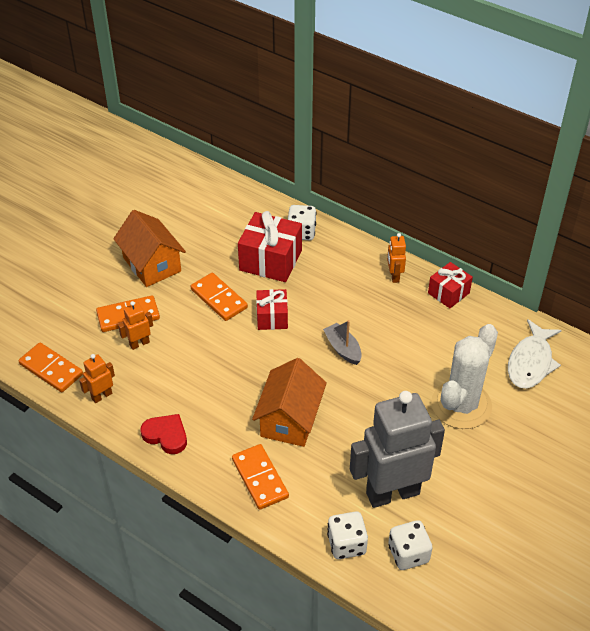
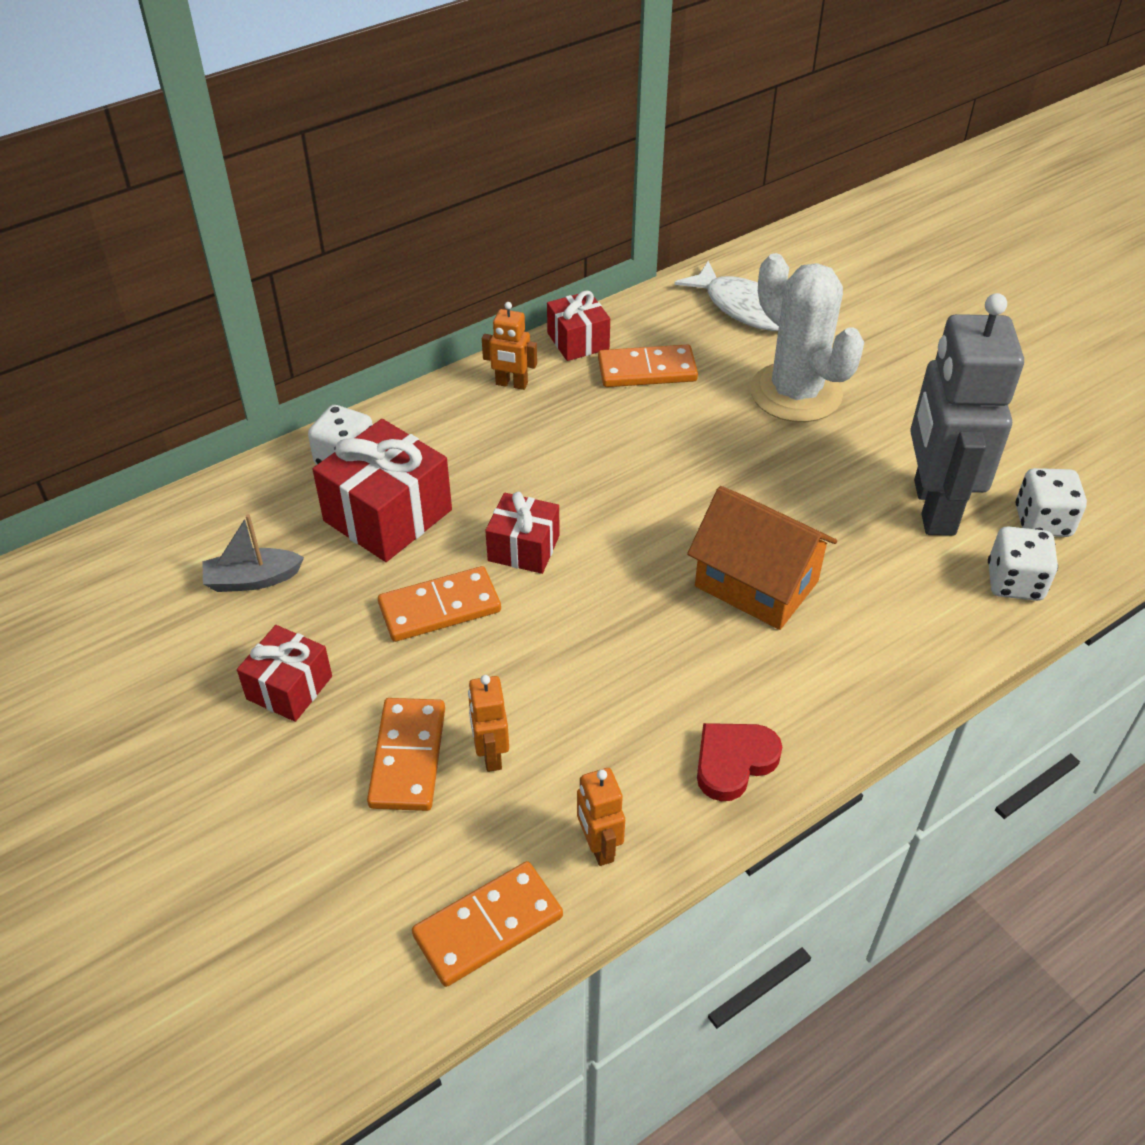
camera: 70 degrees left, 0 degrees up
(152, 264) = (289, 687): orange house -> red gift
(260, 478) = (866, 652): orange domino -> orange domino (647, 370)
(343, 349) = (634, 482): grey boat -> grey boat (252, 579)

